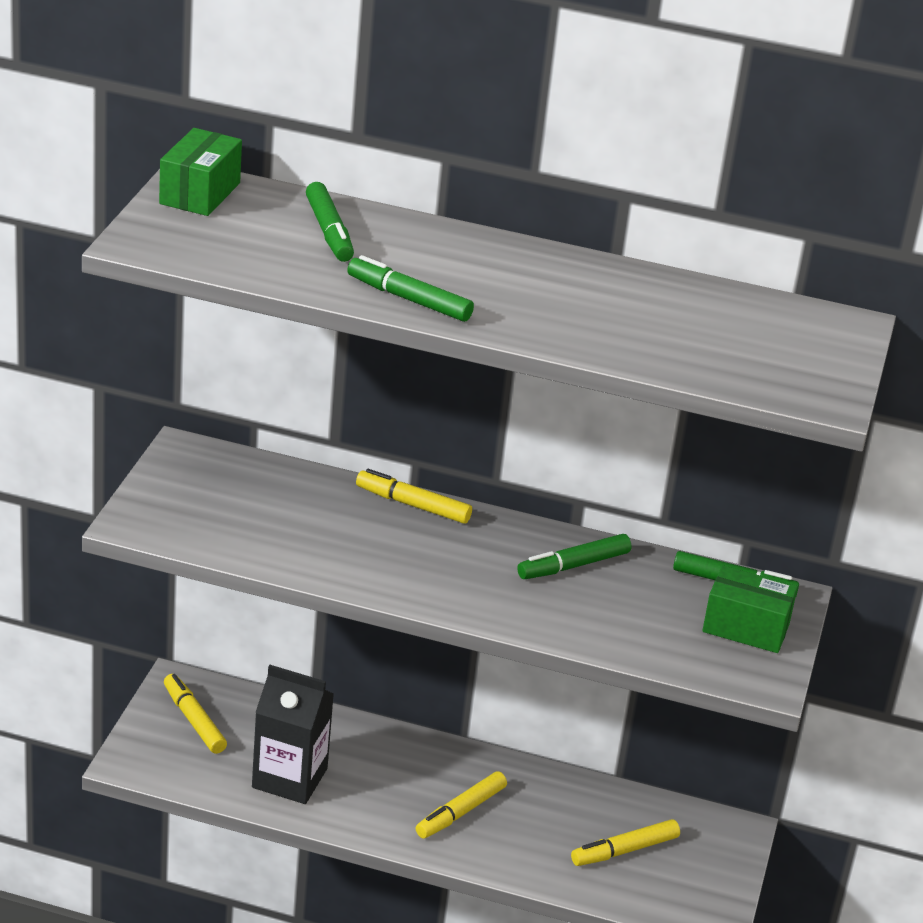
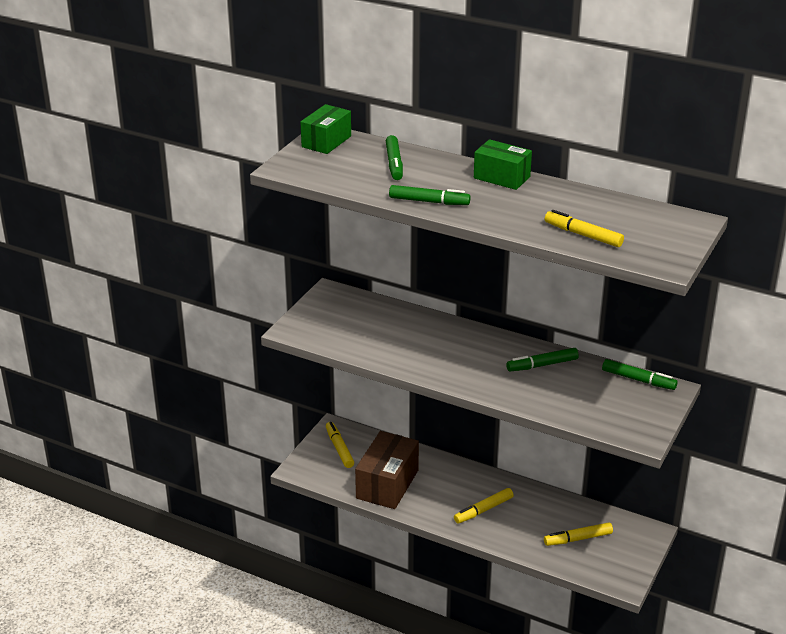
camera: 15 degrees right, 0 degrees up
(289, 778) = (387, 484): black carton -> brown box
(409, 299) = (429, 202): green marker -> green marker turned 150 degrees clockwise
(413, 505) = (454, 326): yellow marker -> yellow marker (583, 235)
(745, 628) = (639, 406): green box -> green box (501, 177)

